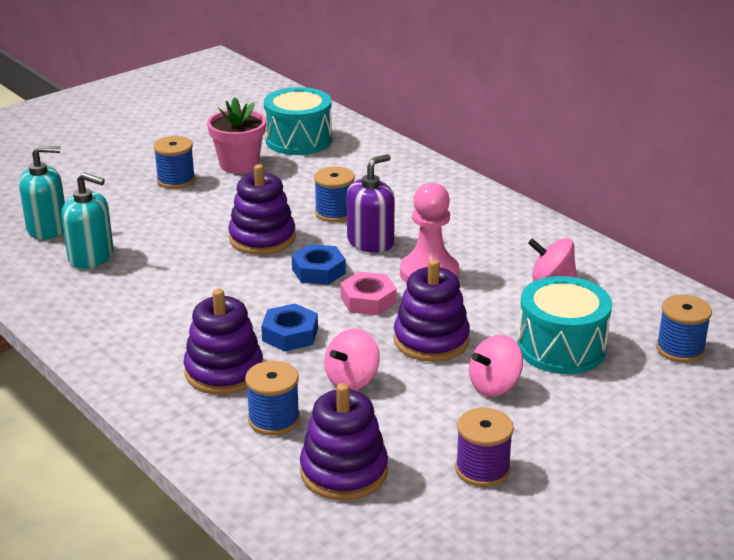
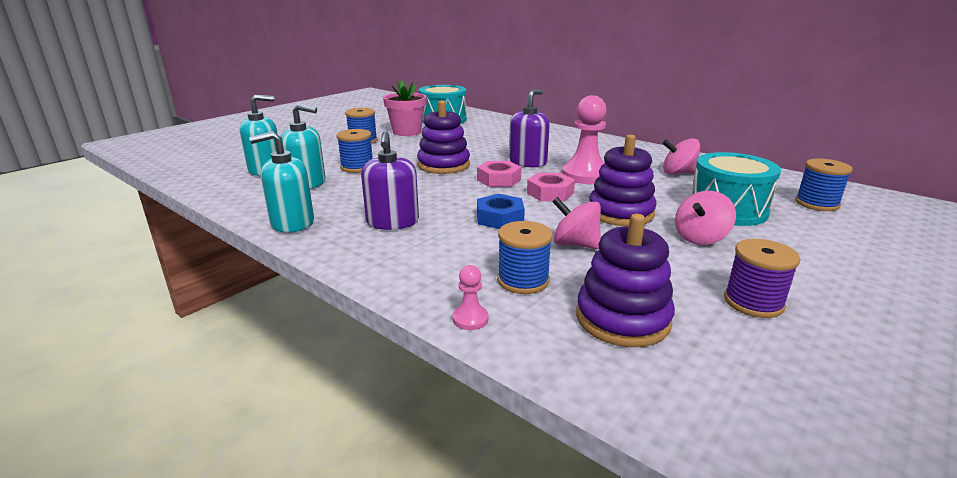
camera: 10 degrees left, 5 degrees down
(65, 319) = (292, 223): none -> turquoise soap dispenser
(171, 328) = (392, 222): none -> purple soap dispenser
(205, 455) = (470, 319): none -> pink pawn
(224, 371) = (455, 248): purple stacking toy -> none
(318, 271) = (499, 179): blue nut -> pink nut
(334, 213) = (490, 150): blue spool -> blue spool (357, 167)
(352, 380) = (575, 244): pink spinning top -> pink spinning top turned 90 degrees clockwise

